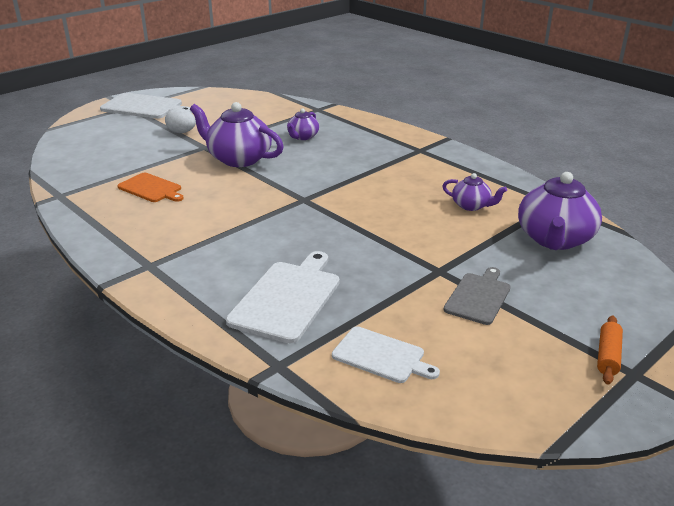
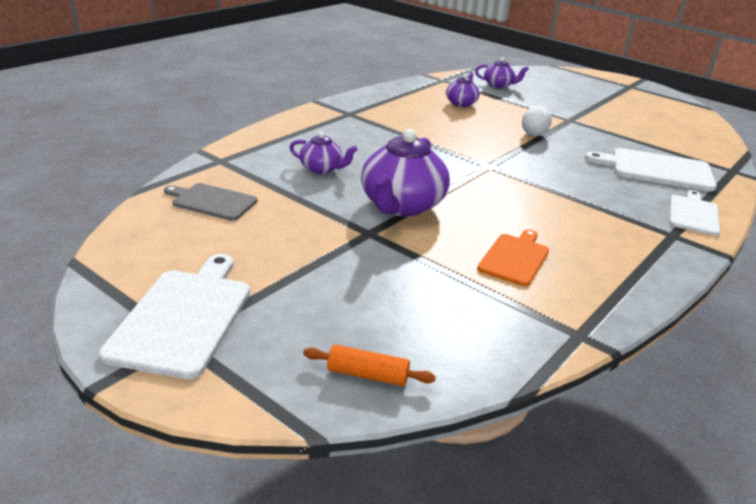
camera: 100 degrees left, 0 degrees up
(181, 132) = (315, 258): white egg -> white egg (534, 134)
(381, 356) = (686, 140): white cutting board -> white cutting board (693, 214)
(478, 297) = (592, 111): grey cutting board -> grey cutting board (212, 201)
(554, 239) = (498, 85): purple teapot -> purple teapot, size x0.53
(608, 356) = (621, 89): orange rolling pin -> orange rolling pin (367, 375)

